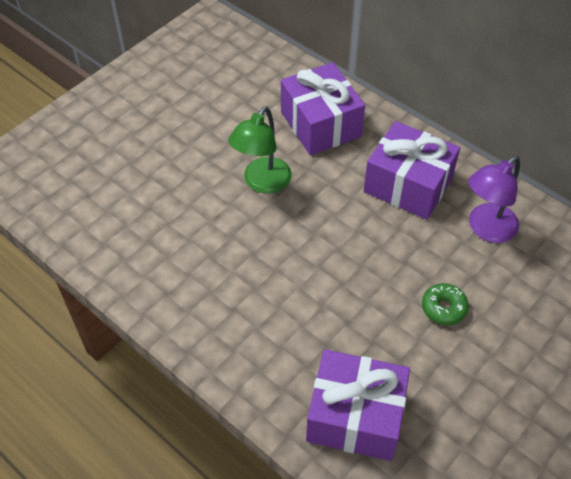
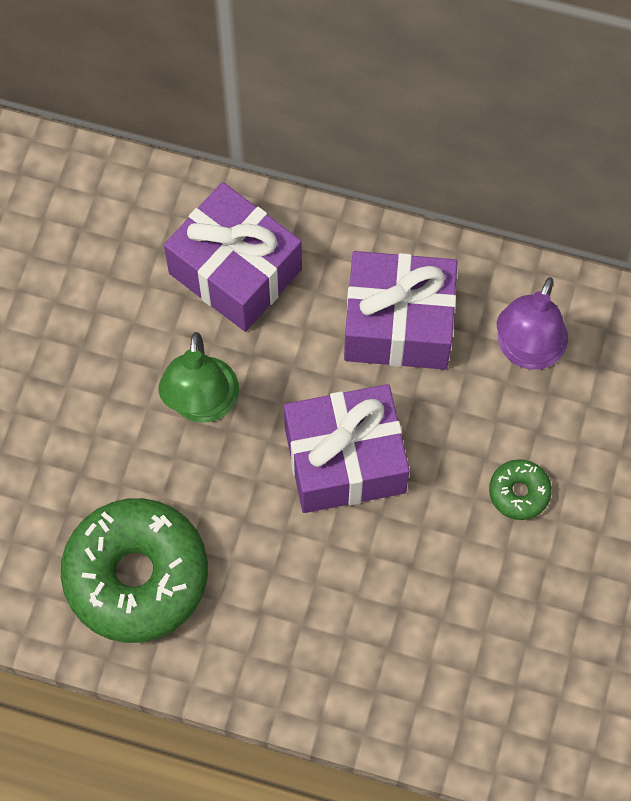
camera: 25 degrees left, 15 degrees up
(168, 257) = (136, 576): none -> green donut
(355, 416) = (475, 686): purple gift -> purple gift (345, 460)

